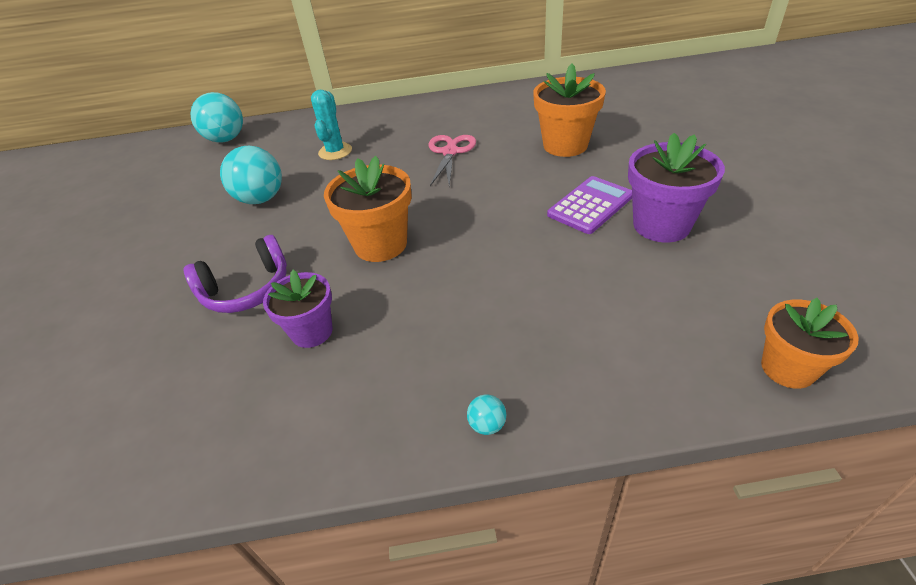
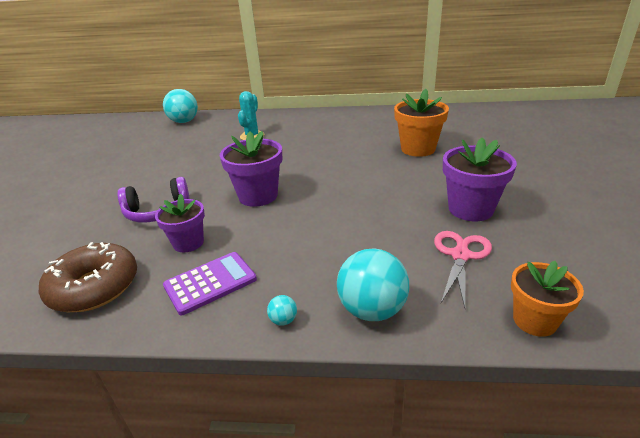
camera: 10 degrees right, 10 degrees down
(204, 423) = (94, 287): none -> brown donut
(261, 199) = (190, 159): turquoise ball -> turquoise ball (372, 310)
(380, 244) = (258, 196): orange flower pot -> purple flower pot
(450, 152) = (331, 145): pink scissors -> pink scissors (460, 255)
(590, 205) = (420, 189): purple calculator -> purple calculator (210, 283)

